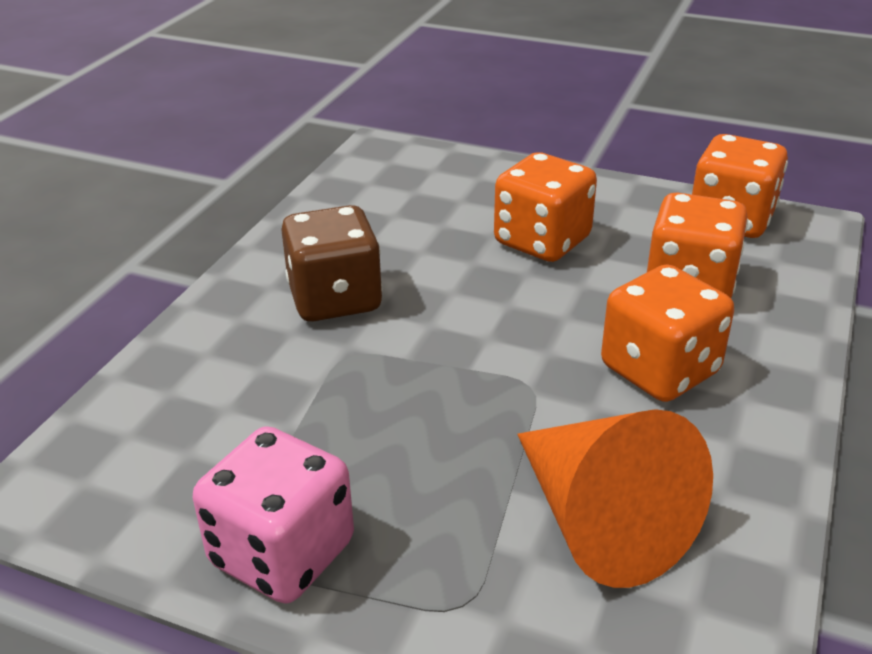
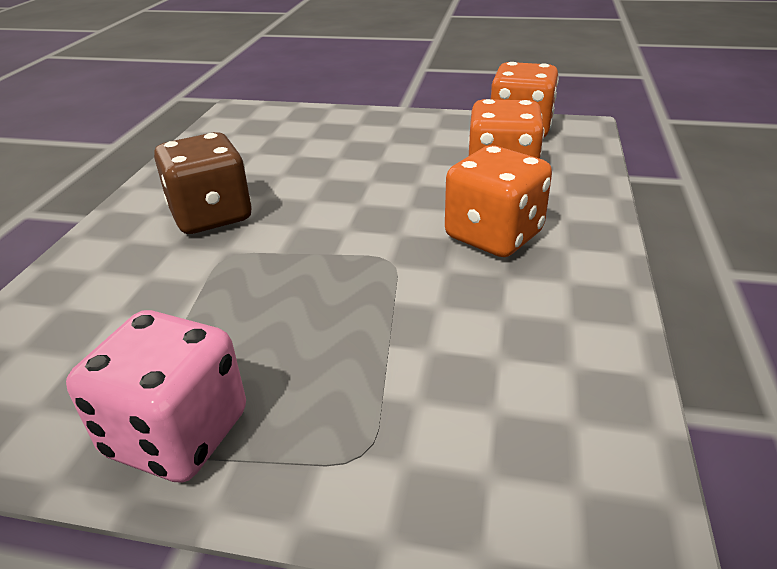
camera: 10 degrees left, 0 degrees up
(542, 241) = (378, 157): orange dice -> none
(599, 521) = (473, 359): orange cone -> none

